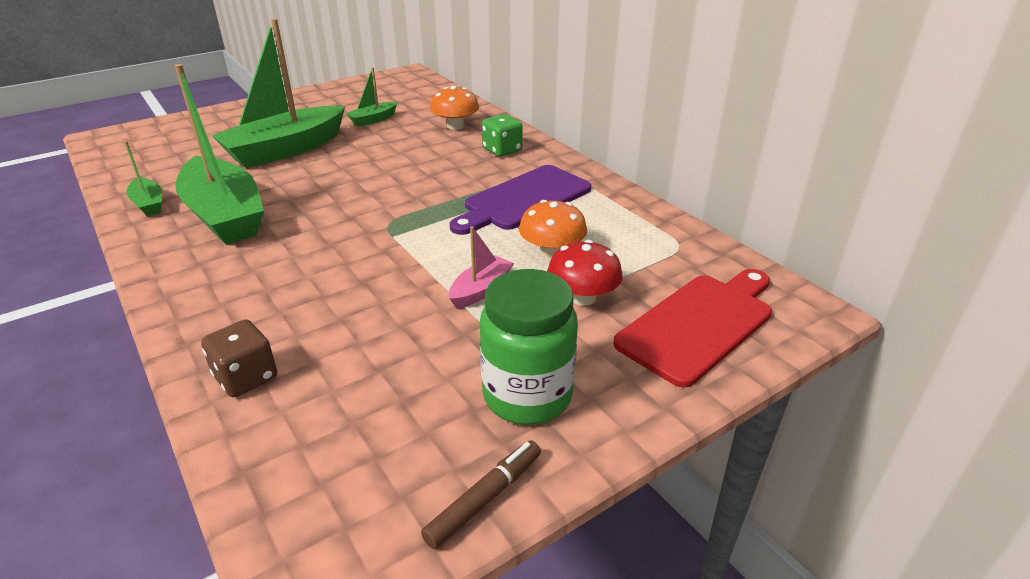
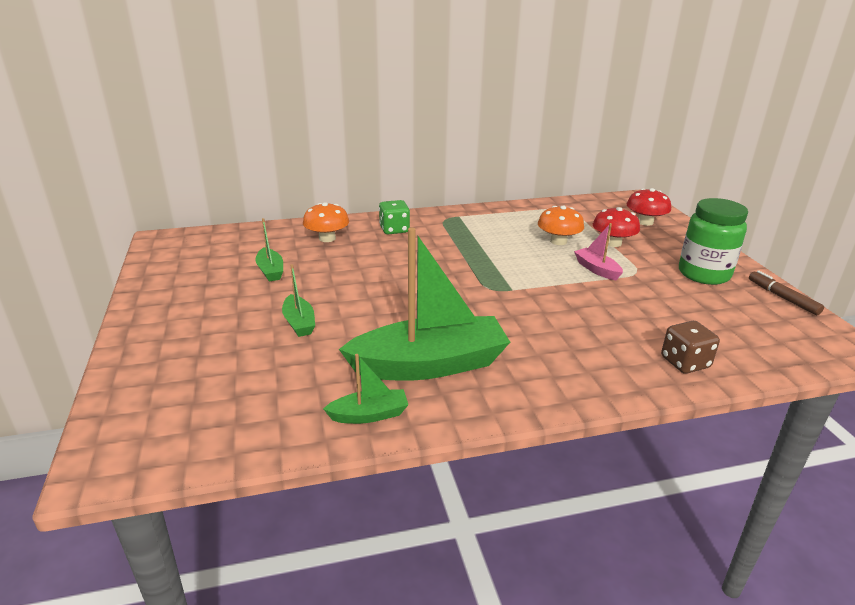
camera: 70 degrees left, 5 degrees down
(285, 150) = (299, 323): green boat -> green boat, size x0.45
(523, 199) = (483, 237): purple cutting board -> none
(699, 324) = (645, 222): red cutting board -> red mushroom

